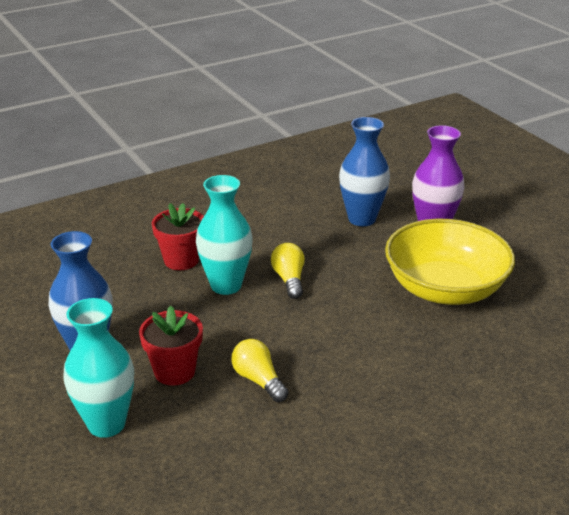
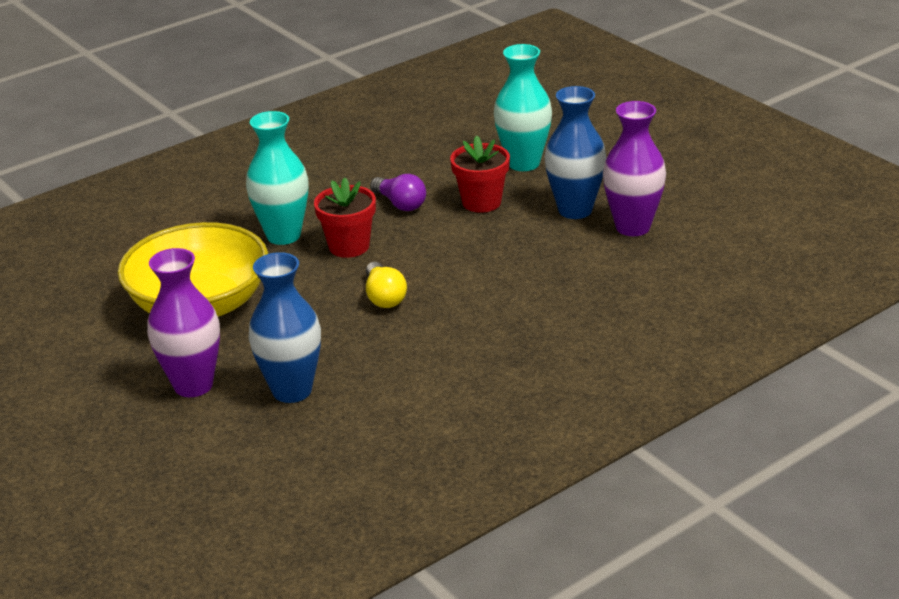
camera: 175 degrees right, 0 degrees up
(48, 323) = (632, 227): none -> purple vase
(181, 260) = (522, 306): red flower pot -> red flower pot (349, 246)
(226, 285) = (457, 283): turquoise vase -> turquoise vase (283, 235)
(258, 380) = (400, 204): yellow light bulb -> purple light bulb

